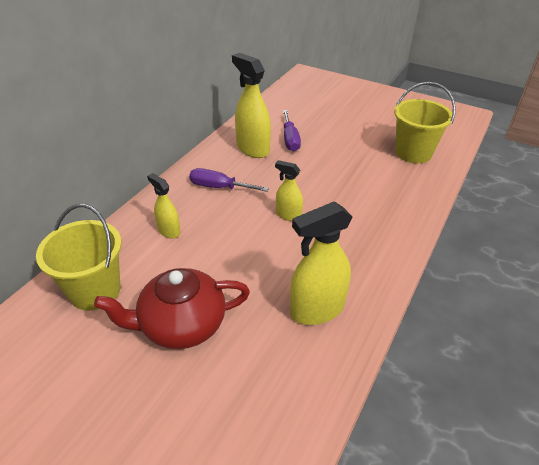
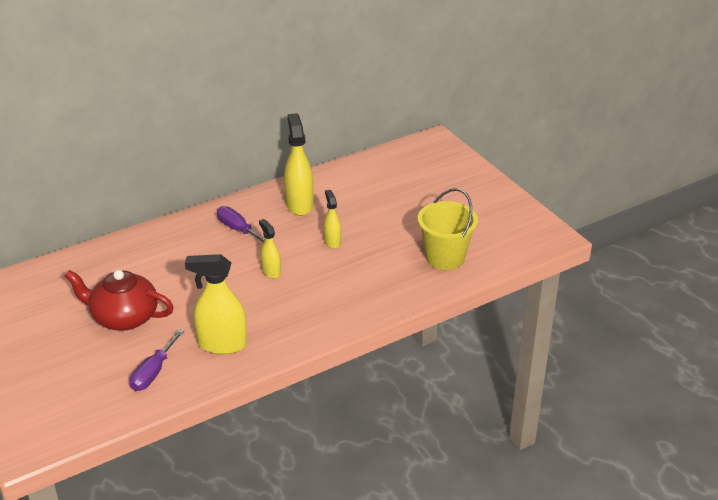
camera: 30 degrees right, 5 degrees down
(95, 291) = (87, 274): yellow bucket -> none
(169, 231) = (169, 251): yellow spray bottle -> yellow spray bottle (332, 241)
(290, 139) = (342, 206): purple screwdriver -> purple screwdriver (153, 372)

